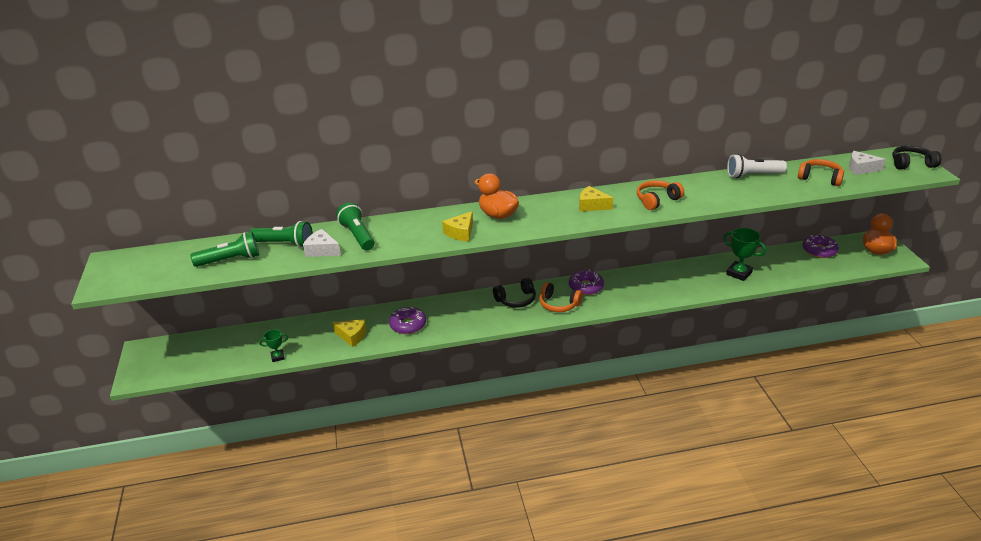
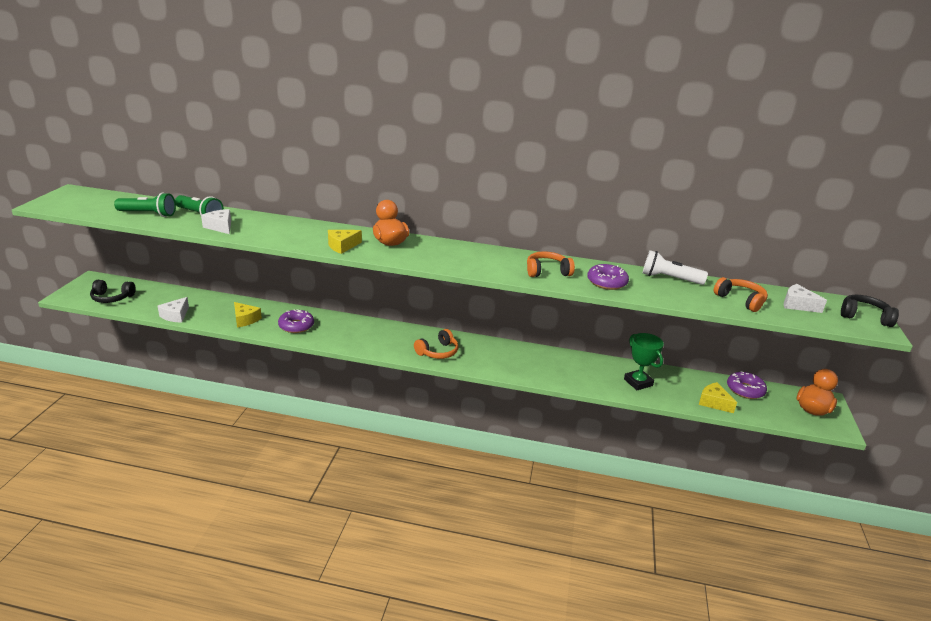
camera: 20 degrees right, 5 degrees down
(277, 357) = (175, 315): green trophy -> white cheese
(357, 235) = (260, 225): green flashlight -> none
(516, 300) = (404, 336): black headphones -> black headphones (112, 298)
(558, 304) = (438, 352): orange headphones -> orange headphones turned 90 degrees counterclockwise
(586, 287) = (476, 346): purple donut -> purple donut (607, 282)
(592, 205) = (481, 259): yellow cheese -> yellow cheese (713, 402)

